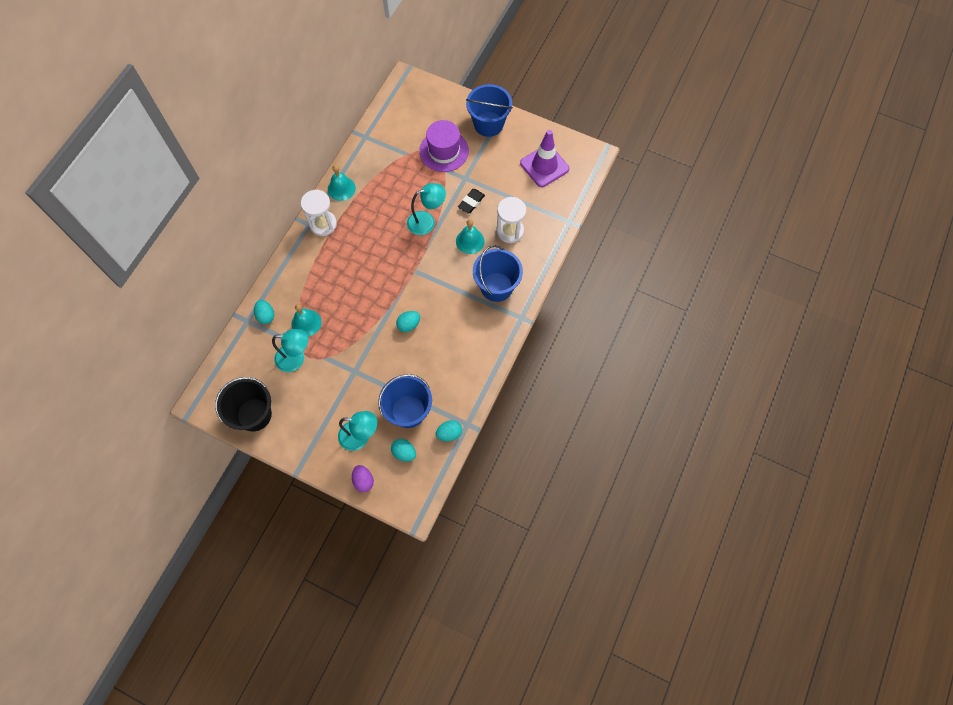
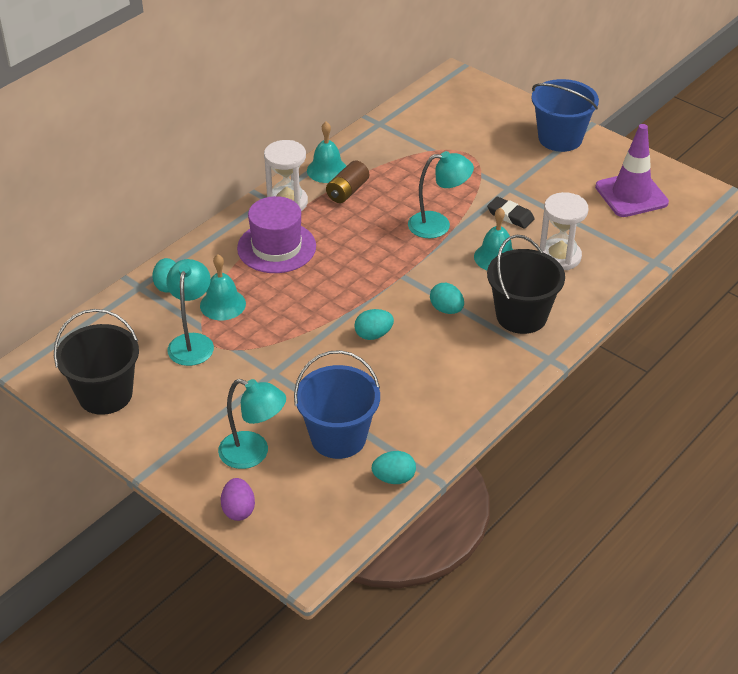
camera: 15 degrees right, 25 degrees down
(296, 359) = (192, 342): turquoise lamp -> turquoise lamp turned 105 degrees counterclockwise
(360, 205) = (347, 191): none -> brown battery
(404, 452) = (314, 488): turquoise egg -> turquoise egg (446, 309)
(444, 151) = (486, 155): purple hat -> purple hat (276, 247)
(471, 202) = (510, 215): black eraser -> black eraser turned 75 degrees clockwise
(496, 287) = (521, 316): blue bucket -> black bucket

